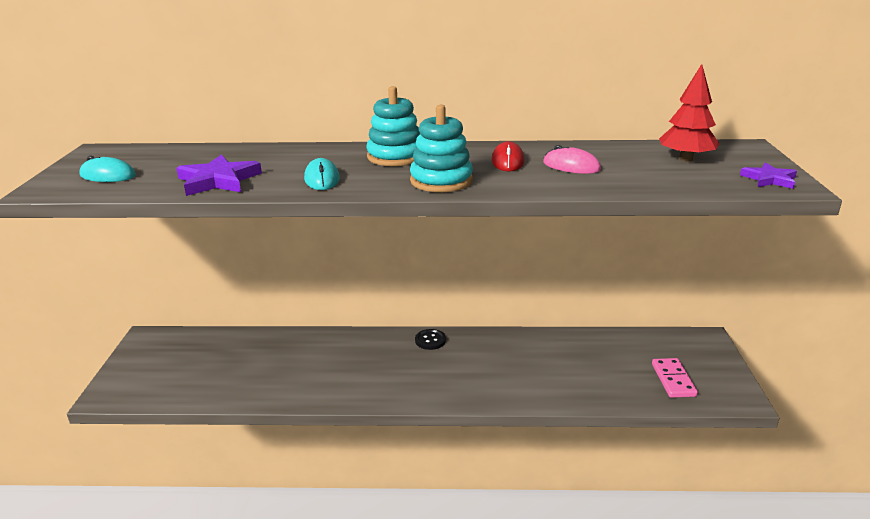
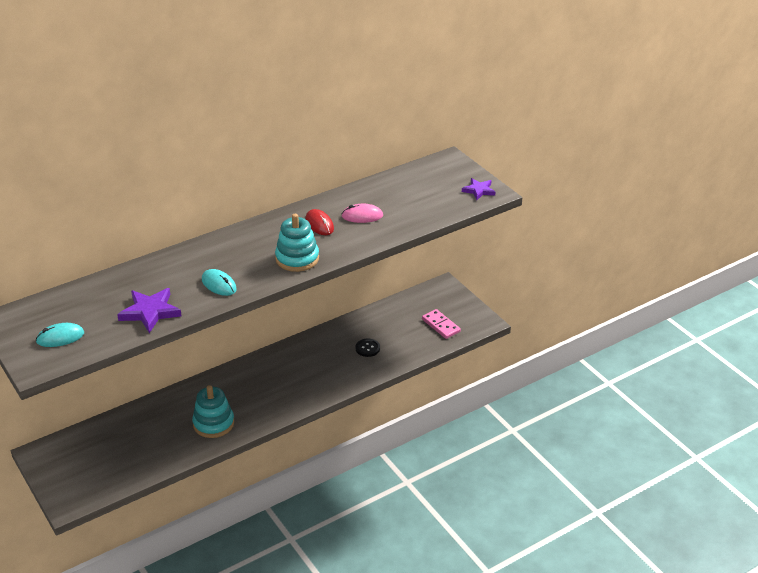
camera: 35 degrees left, 10 degrees up
(395, 156) = (241, 245): turquoise stacking toy -> turquoise stacking toy (213, 423)
(430, 340) = (264, 362): black button -> black button (367, 348)
(686, 159) = (423, 185): red tree -> none

